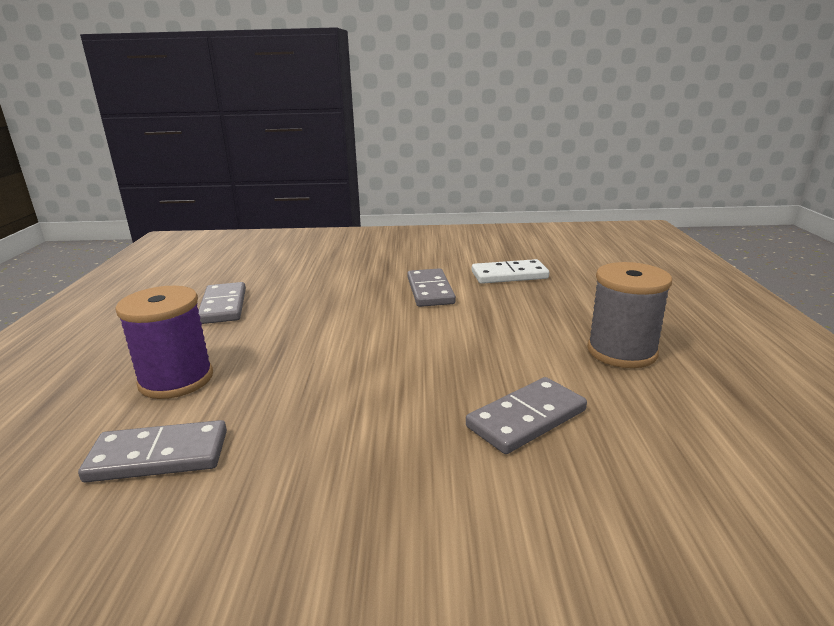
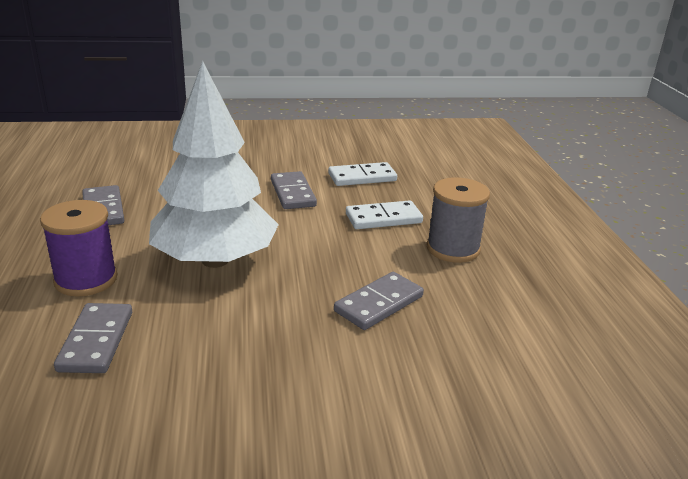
camera: 10 degrees left, 5 degrees up
(158, 456) = (96, 341): grey domino -> grey domino turned 75 degrees counterclockwise
(329, 360) = (215, 260): none -> white tree
(533, 317) = (383, 218): none -> white domino

